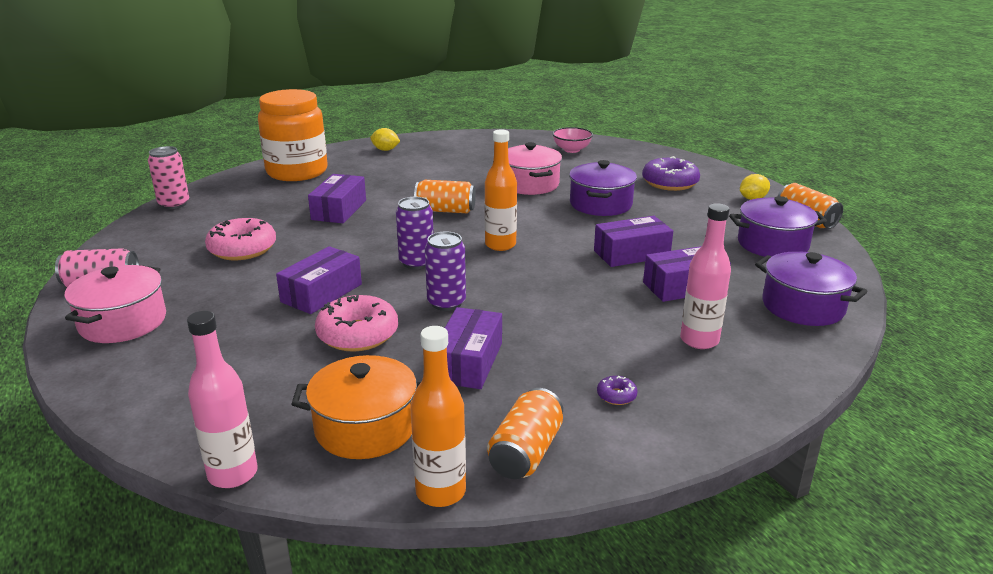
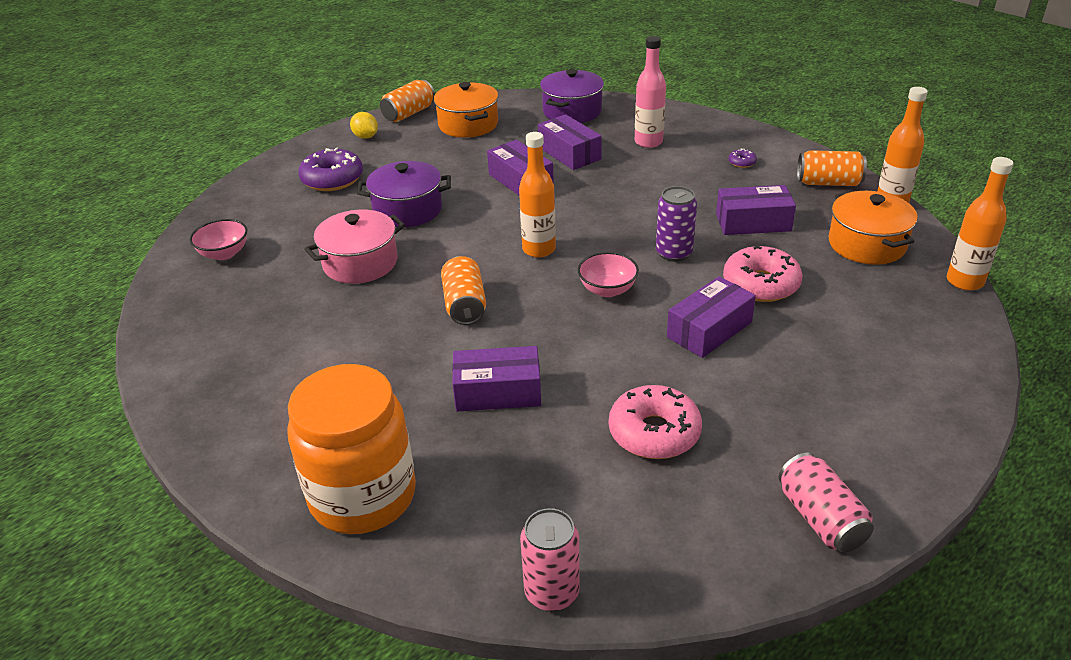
camera: 105 degrees left, 10 degrees up
(123, 322) = (870, 447): pink pot -> none
(233, 474) = (964, 281): pink bottle -> orange bottle
(321, 293) = (709, 330): purple box -> purple box turned 60 degrees counterclockwise
(385, 150) = (237, 426): yellow lemon -> none
(416, 262) = (607, 290): purple can -> pink bowl
(772, 244) = (468, 124): purple pot -> orange pot

